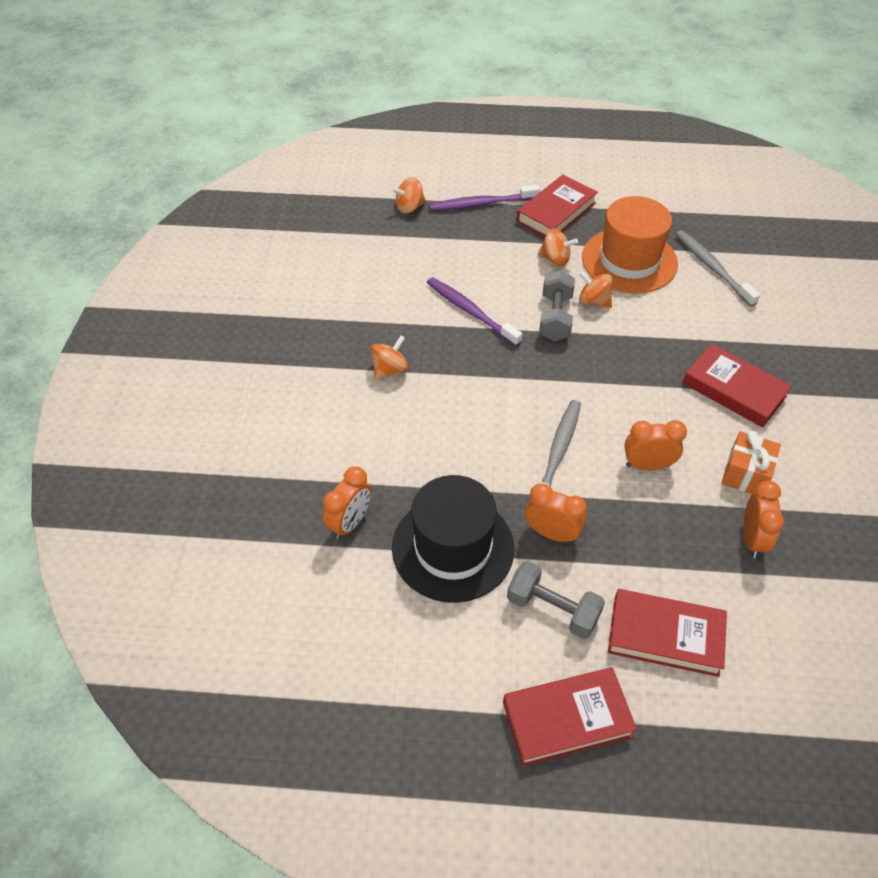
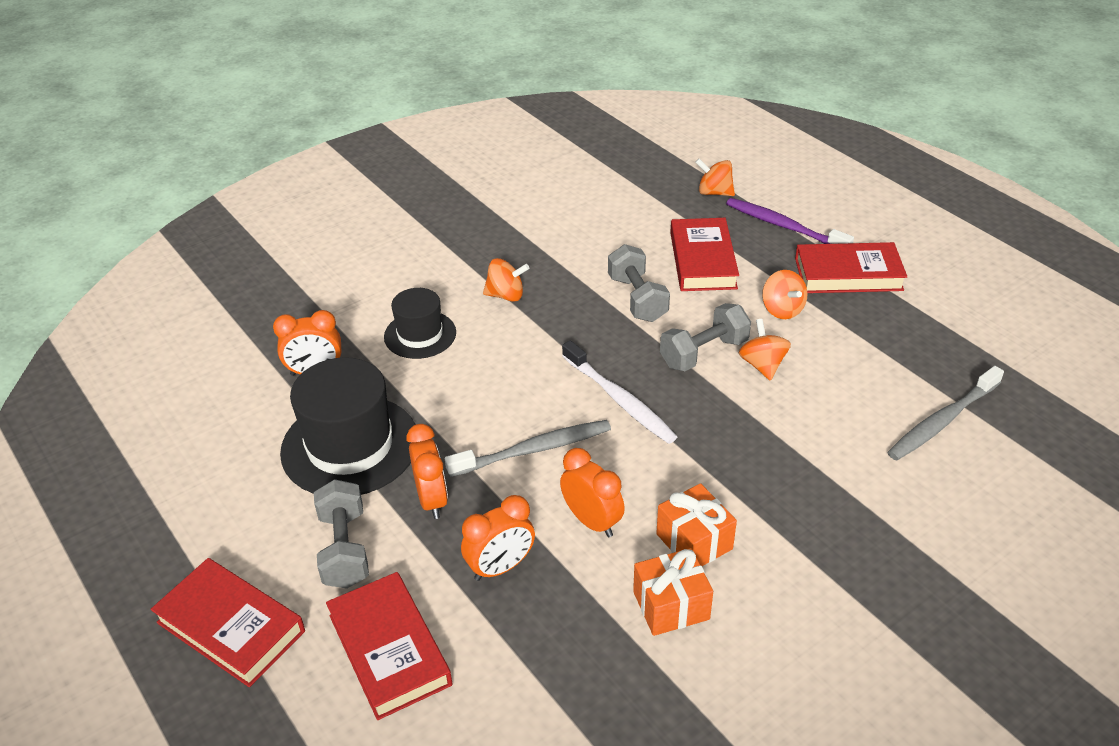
camera: 50 degrees right, 10 degrees down
(377, 439) = (420, 334): none -> black hat
(470, 311) = (637, 299): purple toothbrush -> grey dumbbell
(556, 383) = (620, 400): none -> white toothbrush
(629, 260) = (857, 357): orange hat -> none
(706, 430) = (694, 541): none -> orange gift
(712, 267) = (942, 421): grey toothbrush -> grey toothbrush turned 150 degrees counterclockwise
(734, 390) = (781, 533): red book -> red book (702, 260)
(752, 539) = (586, 657): orange clock -> orange clock (500, 567)

